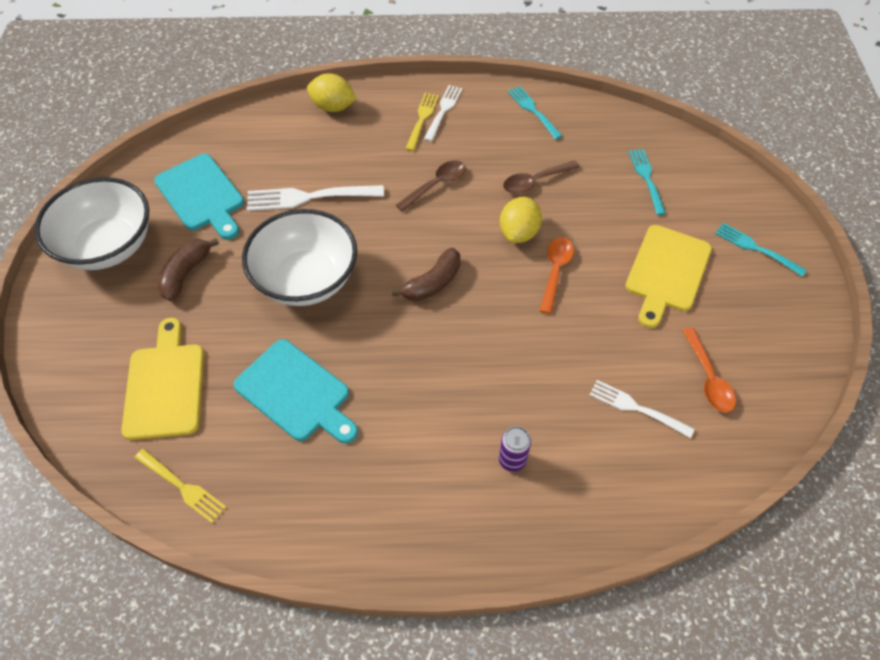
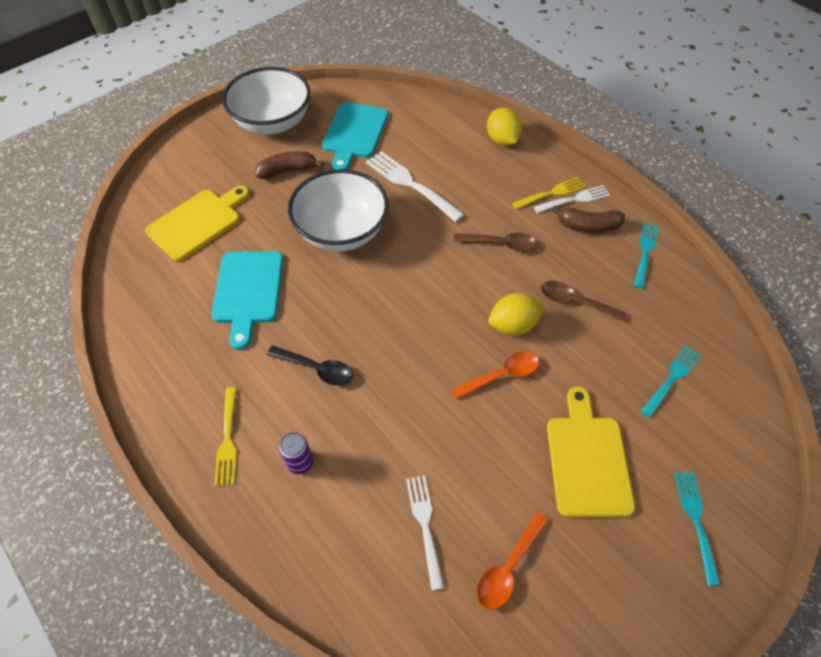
camera: 50 degrees right, 0 degrees up
(181, 486) = (133, 283): yellow fork -> yellow fork (227, 438)
(432, 283) = (410, 303): brown banana -> brown banana (588, 226)
(432, 391) = (317, 369): none -> black spoon
(666, 272) = (587, 459): yellow cutting board -> yellow cutting board turned 105 degrees clockwise

